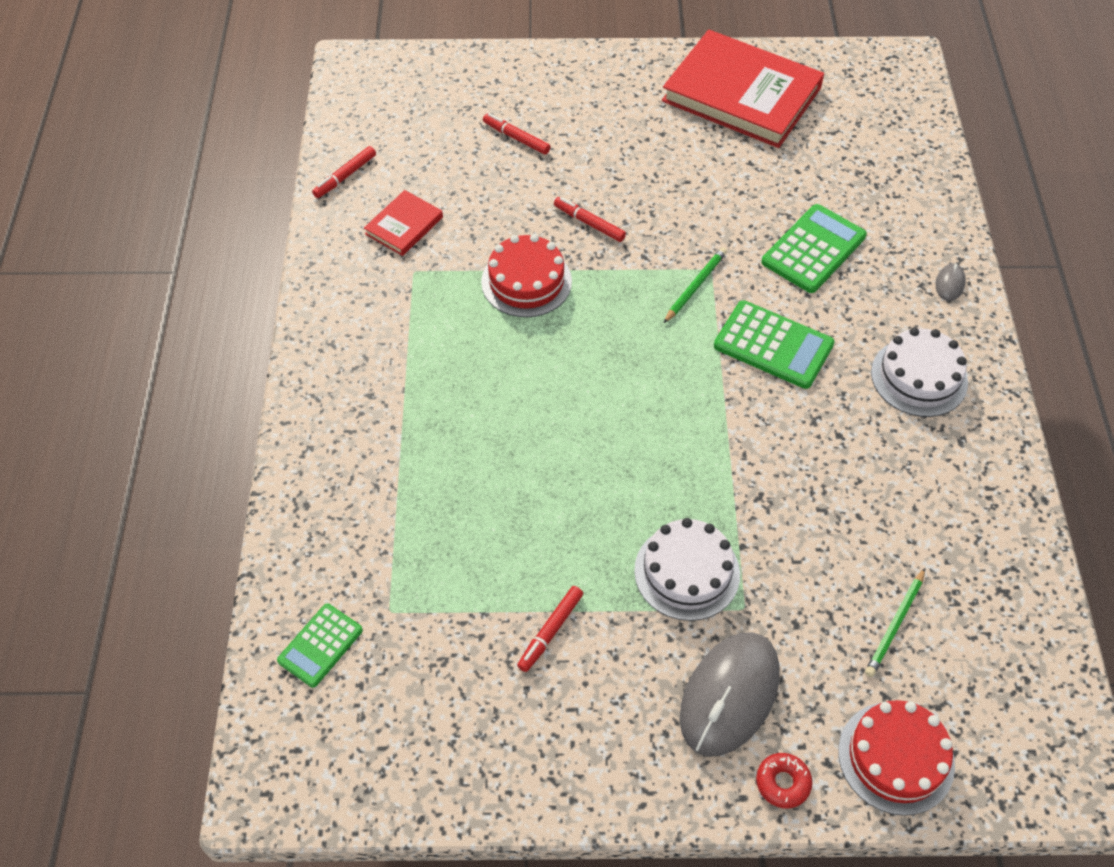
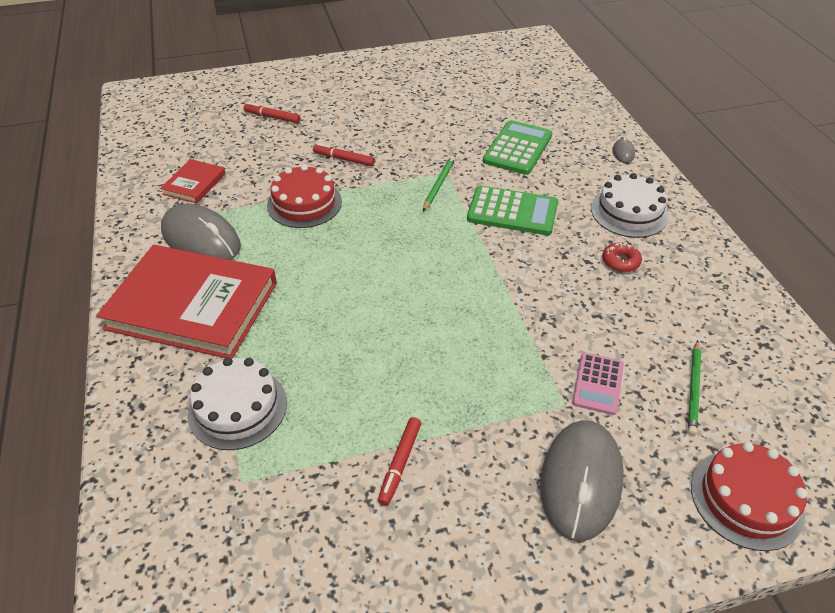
camera: 15 degrees left, 10 degrees down
(320, 645) = (175, 530): green calculator -> none
(345, 176) = (138, 160): red marker -> none
(399, 307) = (201, 239): none -> grey mouse
(687, 572) = (505, 386): white cake -> white cake (237, 408)
(741, 94) = (431, 70): red book -> red book (192, 306)
(782, 783) = (659, 548): red donut -> red donut (620, 261)
(790, 593) = (598, 383): none -> pink calculator

